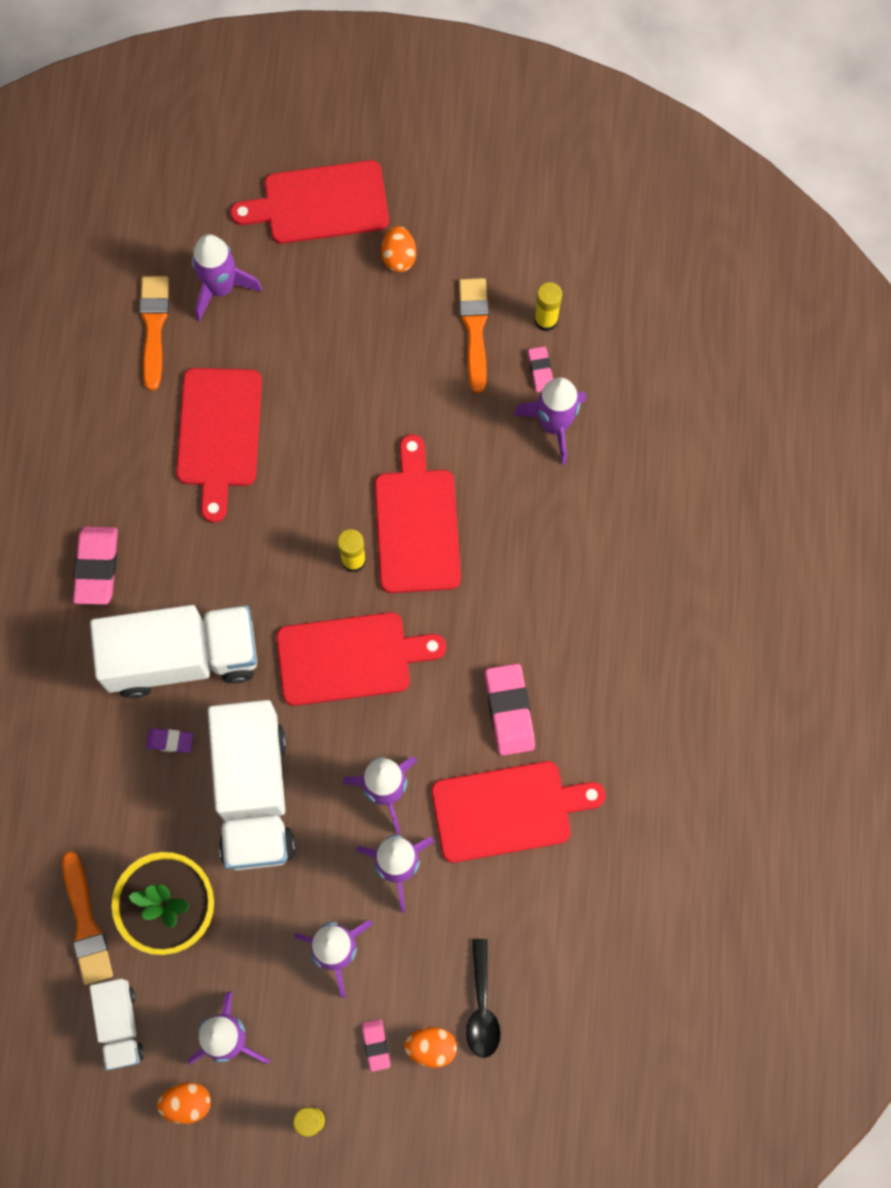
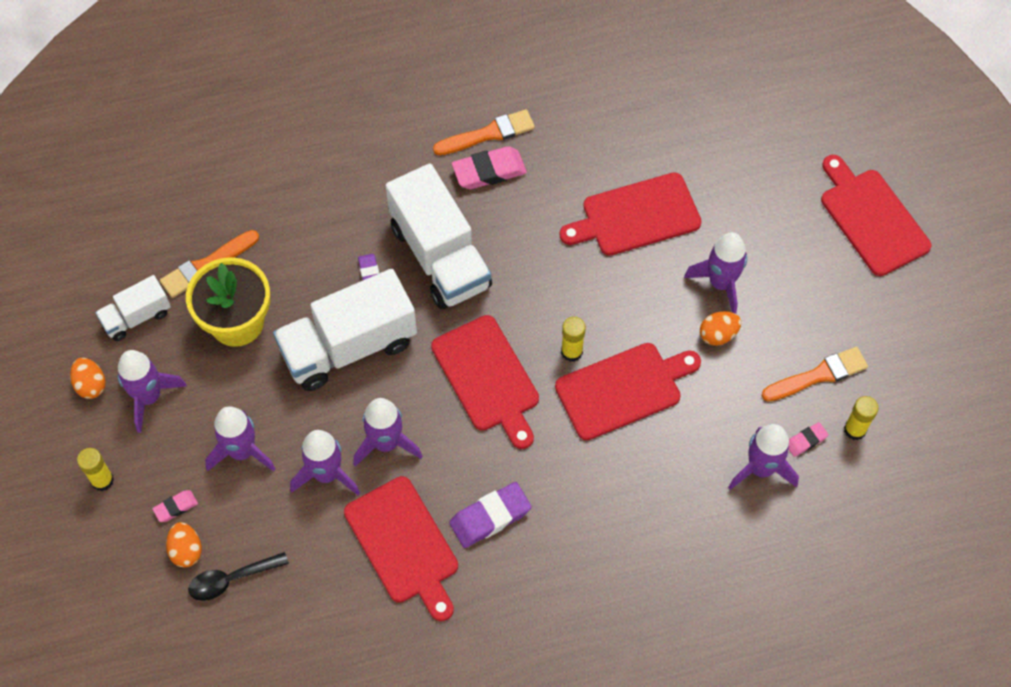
camera: 70 degrees right, 10 degrees down
(154, 327) = (705, 138): orange brush -> orange brush (488, 134)
(221, 288) = (760, 173): purple rocket -> purple rocket (721, 283)
(399, 257) = (854, 294): orange egg -> orange egg (718, 335)
(509, 711) = (490, 517): pink eraser -> purple eraser

